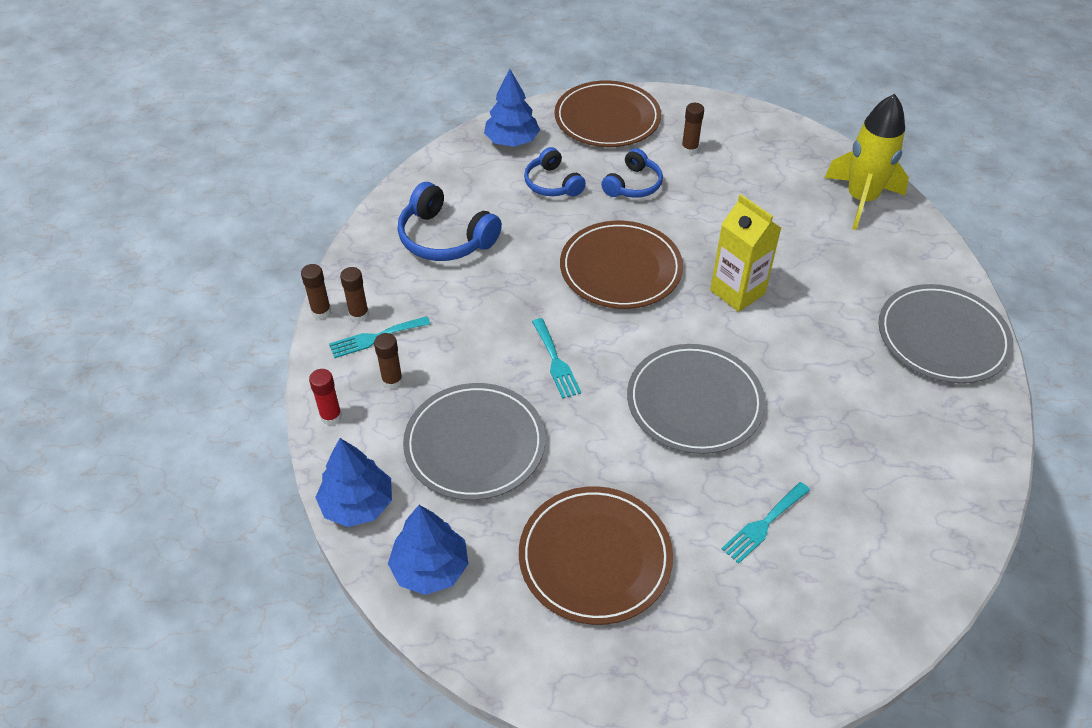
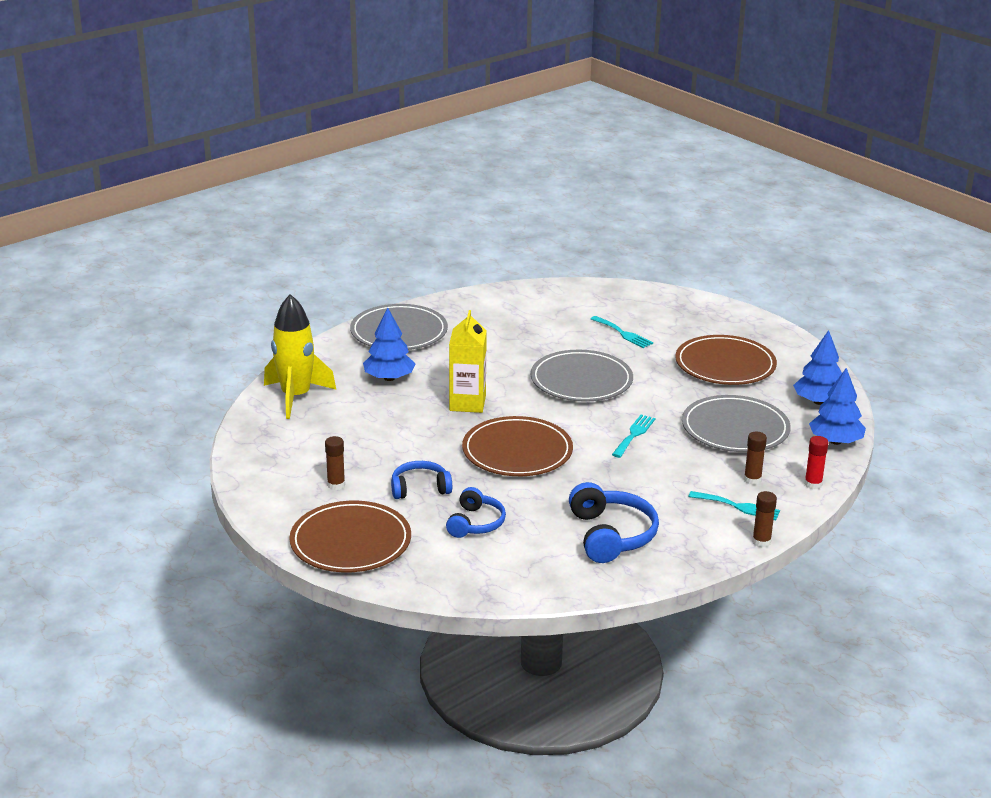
camera: 135 degrees left, 20 degrees down
(359, 314) = (735, 525): brown glue stick -> none
(512, 141) = (454, 572): blue tree -> blue tree (389, 378)
(763, 524) = (623, 333): turquoise fork -> turquoise fork turned 45 degrees clockwise

